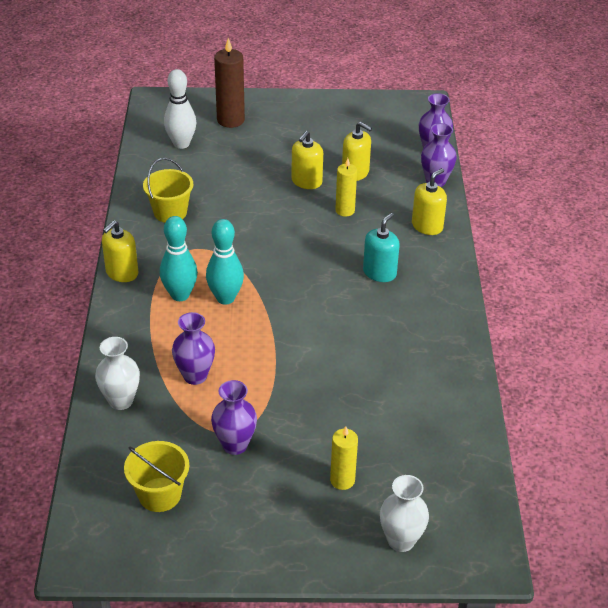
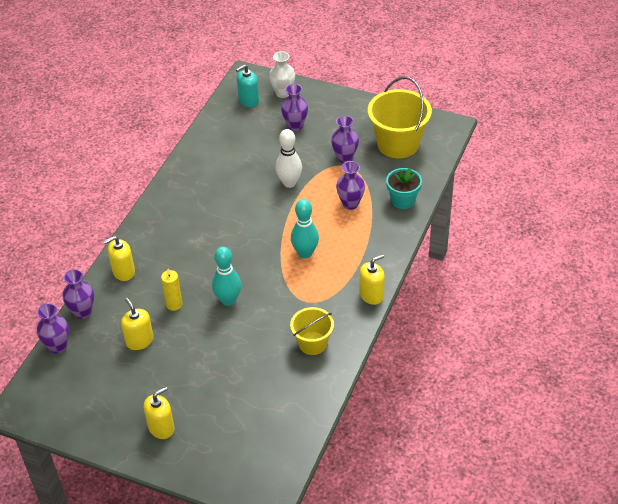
camera: 155 degrees left, 5 degrees up
(121, 401) = (403, 200): white vase -> turquoise flower pot
(159, 494) = (398, 144): yellow bucket -> yellow bucket, size x1.69
(180, 295) = (336, 264): turquoise bowling pin -> turquoise bowling pin (228, 300)
(181, 144) = (269, 423): white bowling pin -> white bowling pin (289, 183)
(230, 120) = (209, 442): brown candle -> none
(306, 182) = (185, 343): yellow soap dispenser -> yellow soap dispenser (161, 428)
(342, 480) = (295, 126): yellow candle -> purple vase
(379, 273) = (186, 243): turquoise soap dispenser -> turquoise soap dispenser (248, 100)

